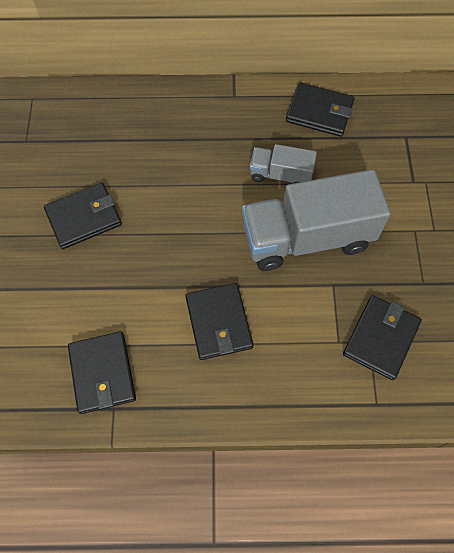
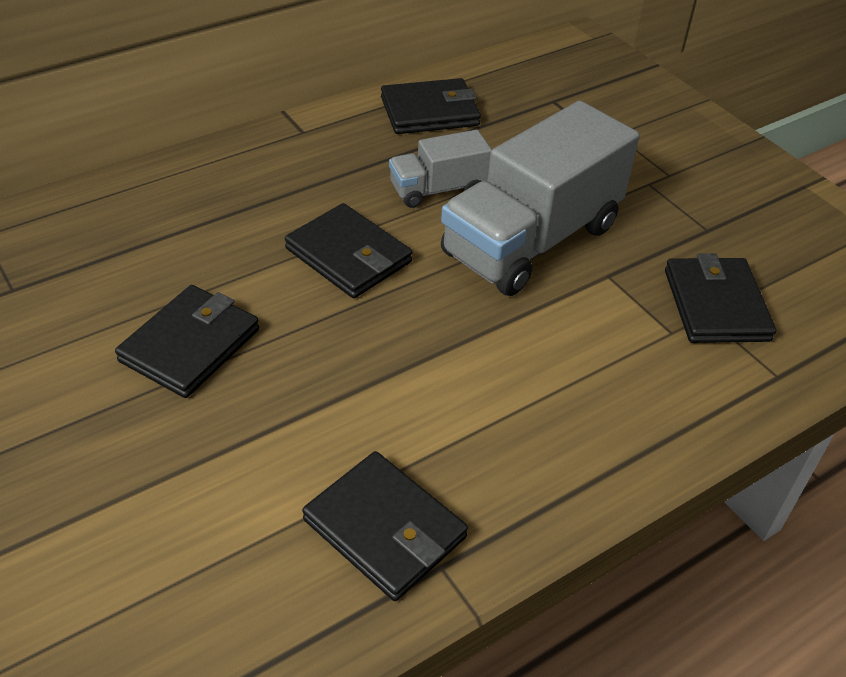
camera: 35 degrees left, 20 degrees down
(219, 322) = (501, 382): black wallet -> black wallet (348, 255)

